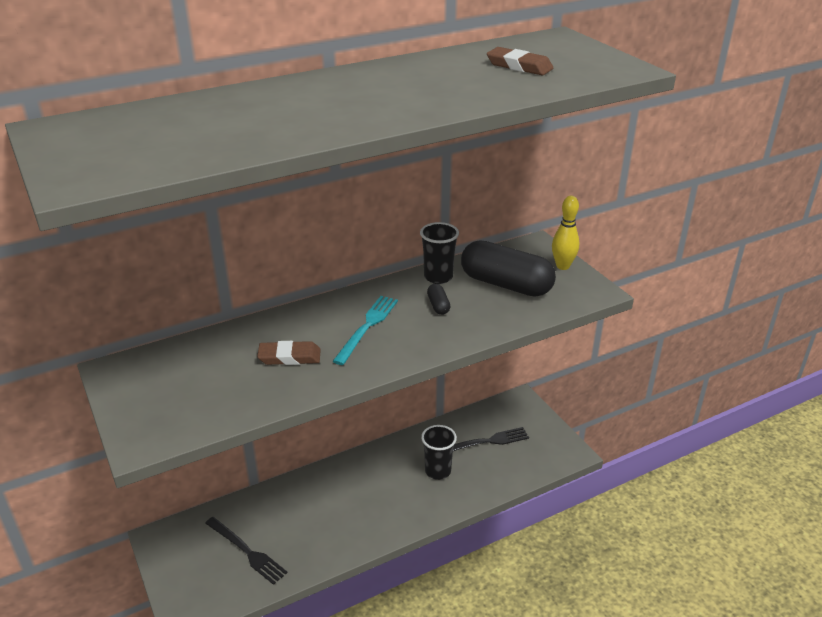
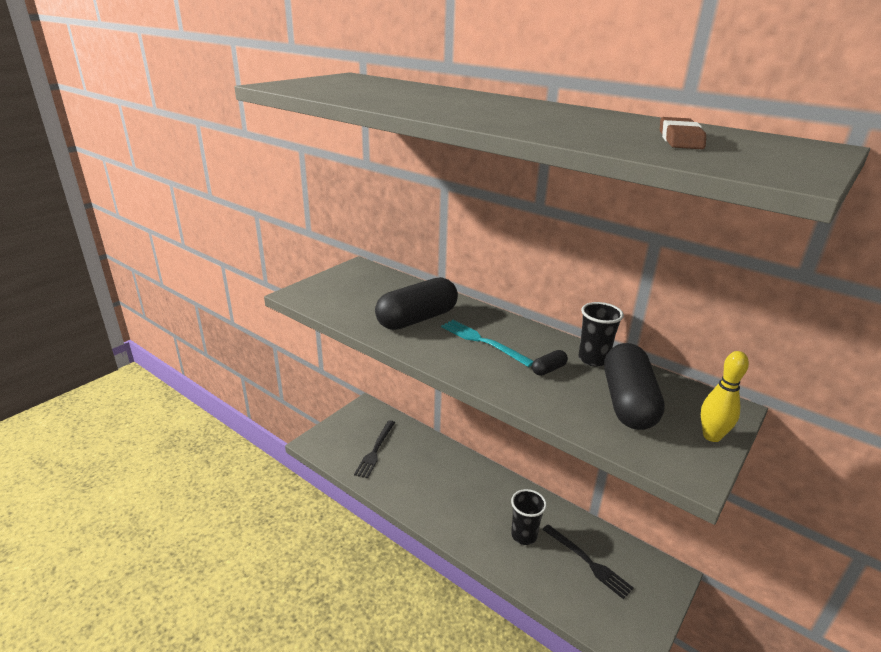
camera: 65 degrees right, 5 degrees down
(289, 357) = (417, 319): brown eraser -> black capsule
(367, 327) = (483, 342): turquoise fork -> turquoise fork turned 135 degrees counterclockwise

